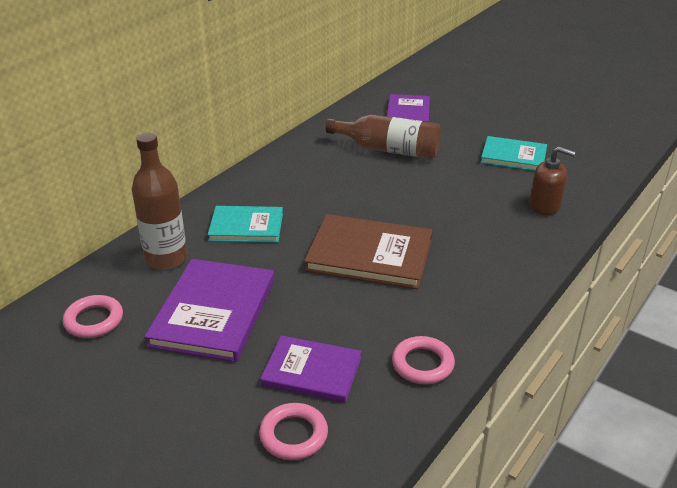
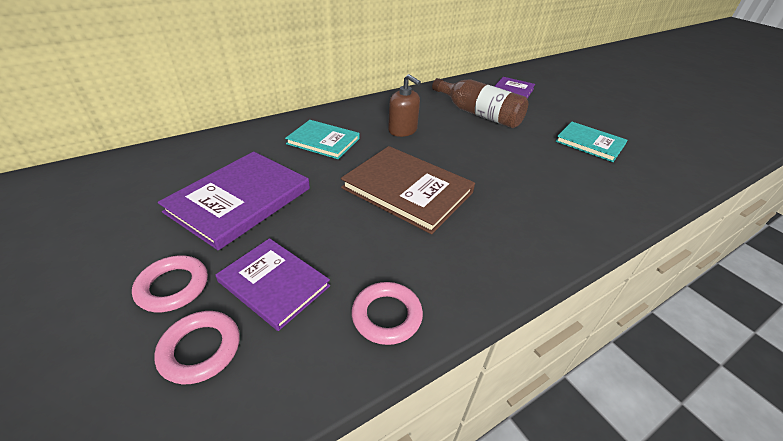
camera: 20 degrees right, 5 degrees up
(94, 320) = (148, 179): pink ring -> pink ring (173, 286)
(166, 259) = (244, 148): brown bottle -> none
(545, 205) = (603, 192): brown soap dispenser -> brown soap dispenser (402, 130)

